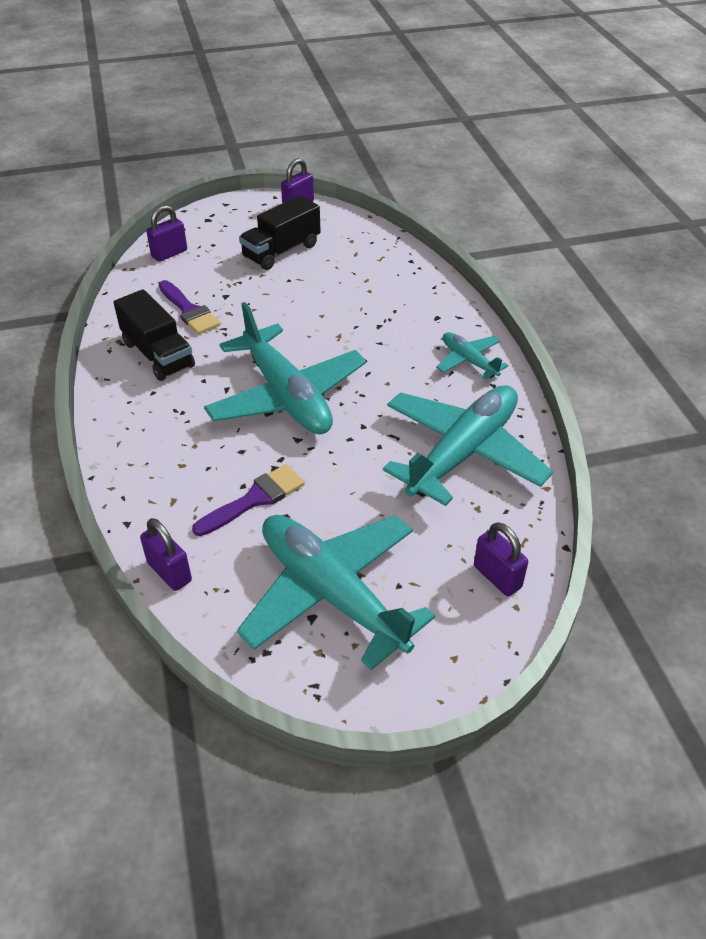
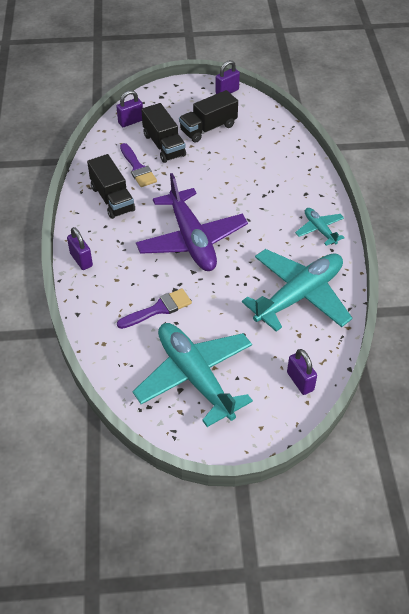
camera: 10 degrees right, 5 degrees up
(169, 572) = (99, 349): purple padlock -> purple padlock (81, 260)
(222, 278) = (164, 145): none -> black truck
(287, 396) = (191, 240): turquoise plane -> purple plane

